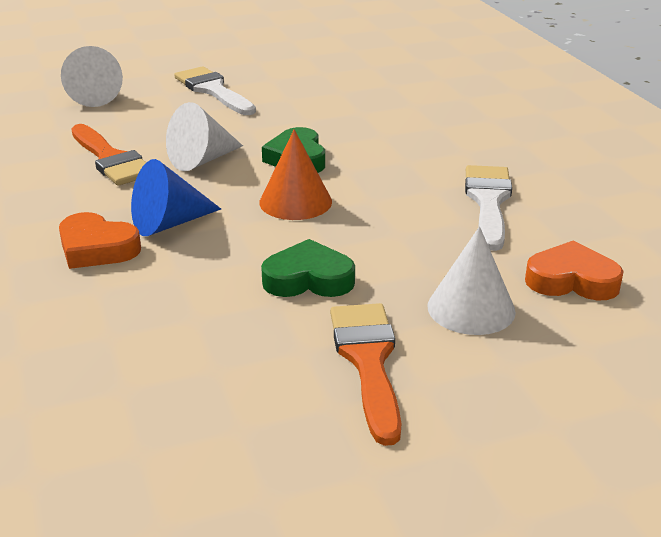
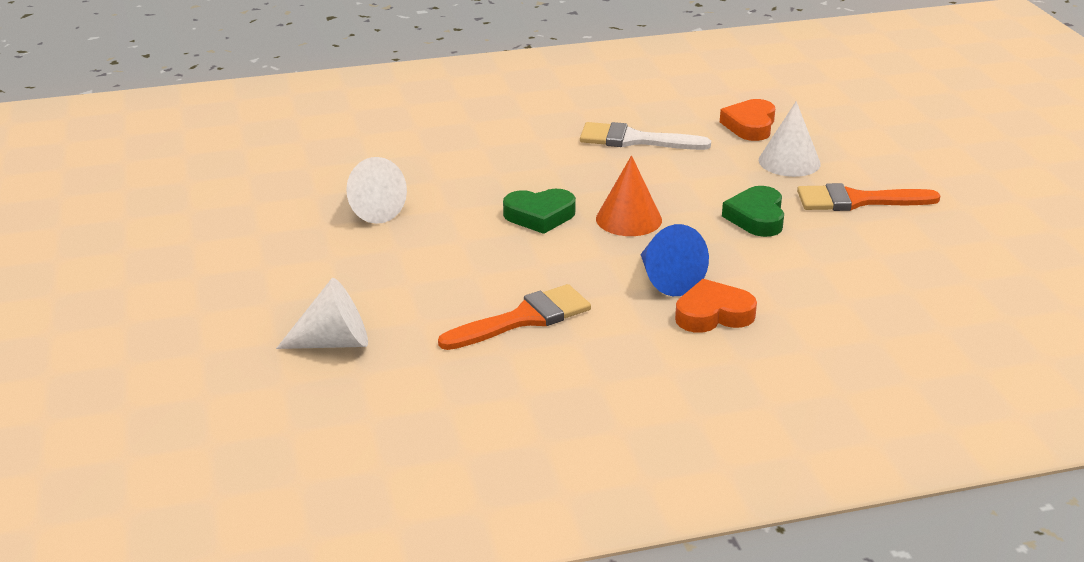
camera: 85 degrees left, 0 degrees up
(97, 248) = (713, 314): orange heart -> orange heart turned 135 degrees counterclockwise
(202, 160) = (535, 265): white cone -> white cone (371, 210)
(213, 90) = (345, 261): white brush -> none

